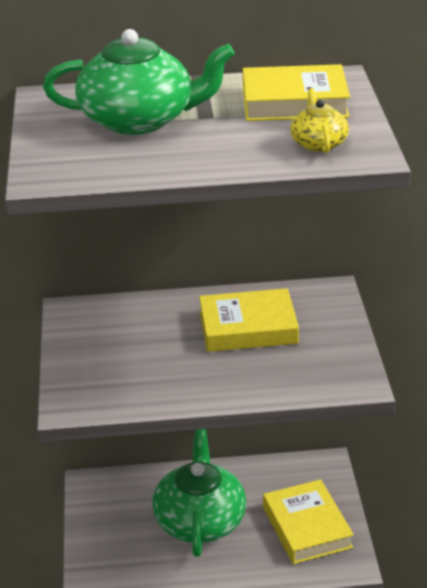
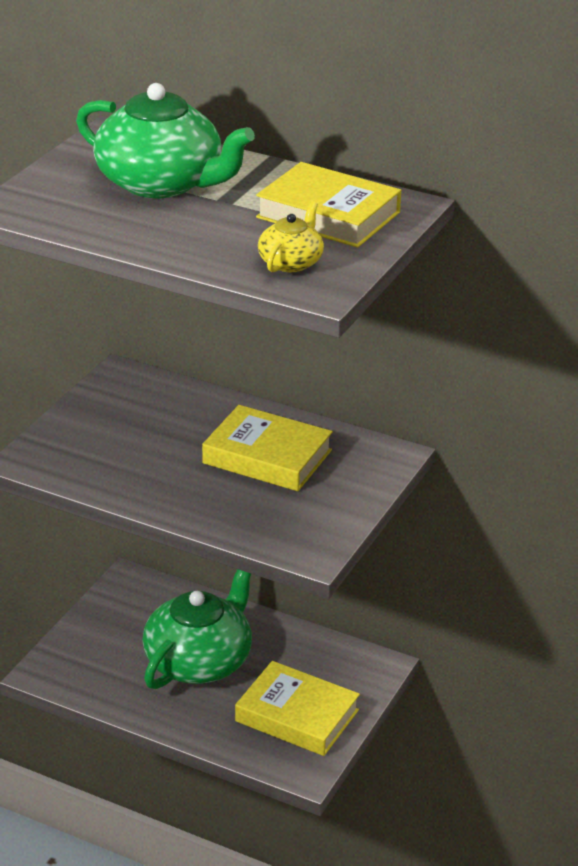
camera: 30 degrees right, 0 degrees up
(306, 527) = (297, 716): yellow book -> yellow book turned 75 degrees counterclockwise

